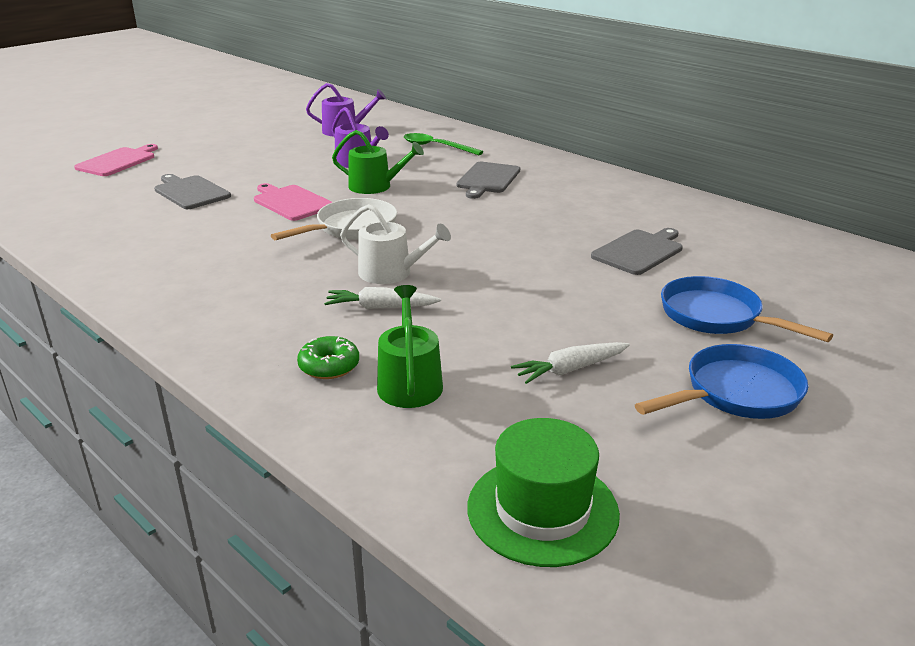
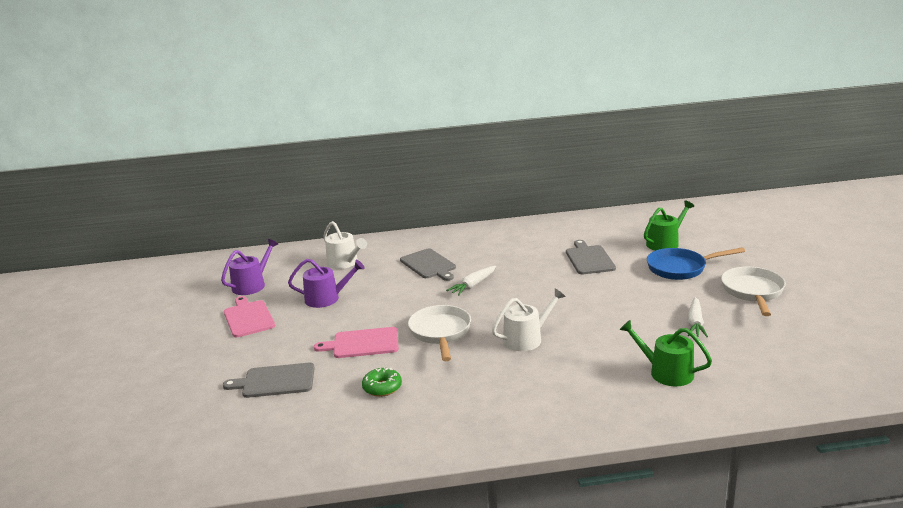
camera: 50 degrees left, 5 degrees down
(118, 161) = (141, 402): pink cutting board -> pink cutting board (248, 318)
(329, 366) = (624, 393): green donut -> green donut (382, 387)
(375, 186) = (382, 305): green watering can -> green watering can (665, 243)
(381, 307) = (569, 355): white carrot -> white carrot (473, 285)
(436, 147) = (345, 263): green spoon -> white watering can
(542, 510) = (809, 372): green hat -> none
(736, 393) = (753, 292): blue pan -> white pan

